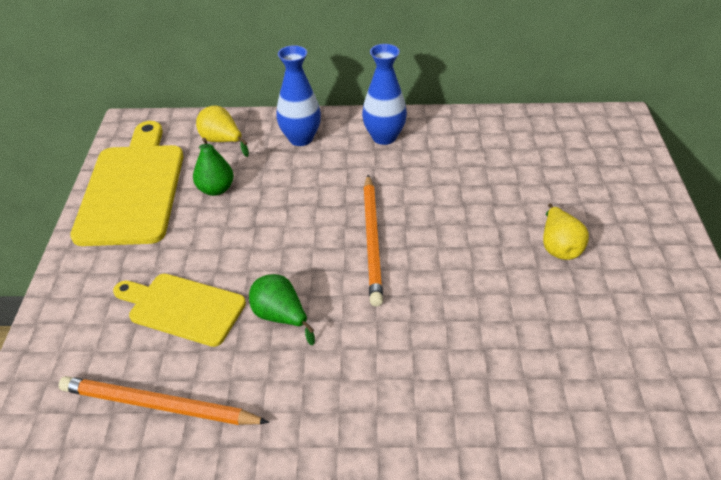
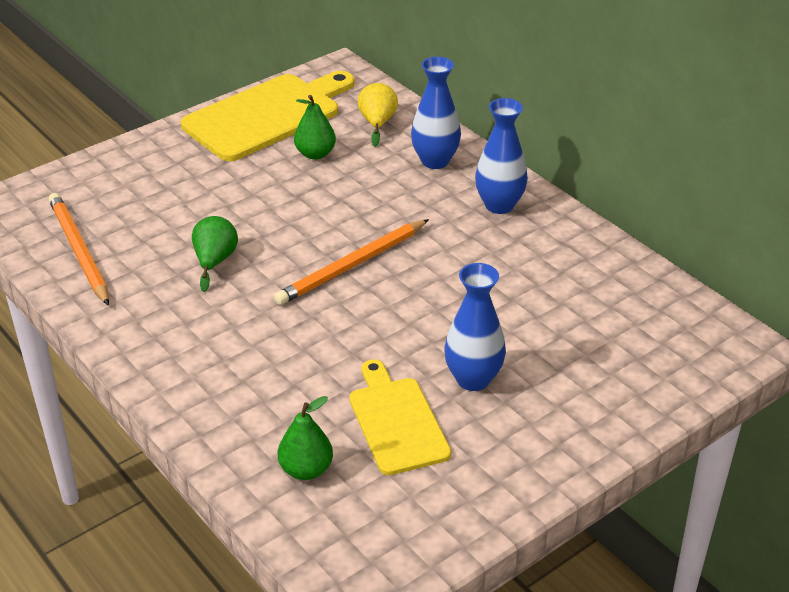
camera: 50 degrees right, 5 degrees down
(182, 308) = (174, 211): yellow cutting board -> yellow cutting board (396, 421)
(559, 247) = (473, 379): yellow pear -> blue vase
(593, 395) = (306, 470): none -> green pear

